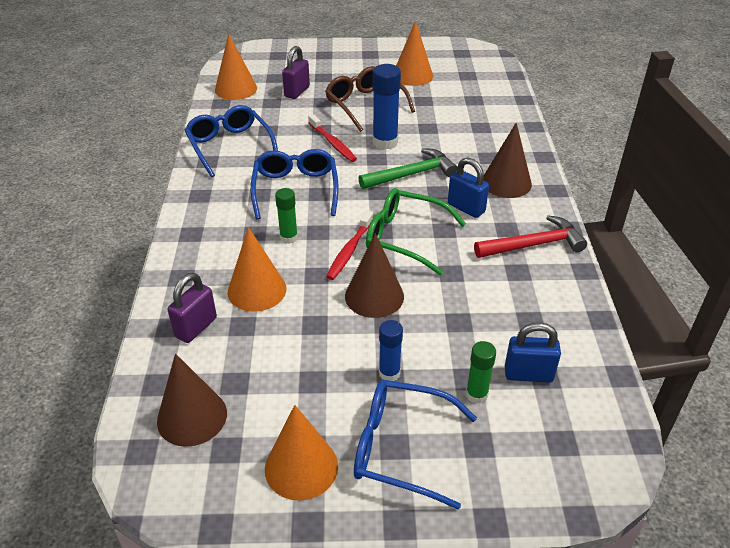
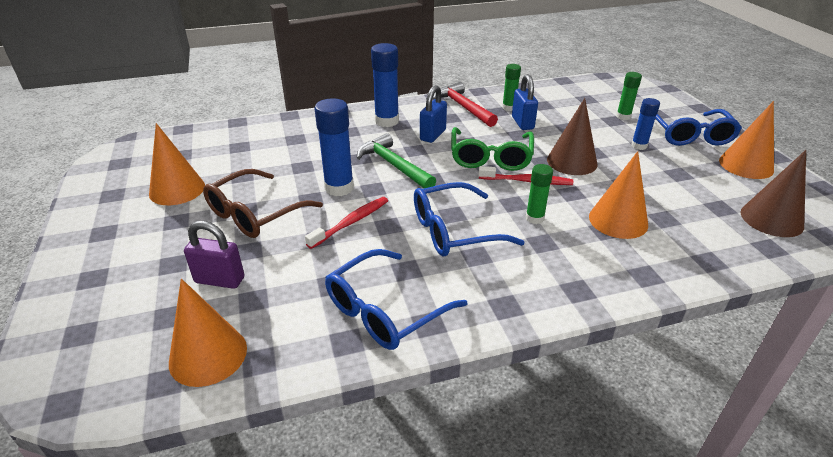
camera: 105 degrees left, 5 degrees down
(196, 327) = (693, 244): purple padlock -> none
(506, 182) = (387, 121): brown cone -> blue glue stick
(526, 284) = (509, 108): none -> green glue stick
(528, 374) = (590, 103): blue padlock -> blue padlock (522, 123)

